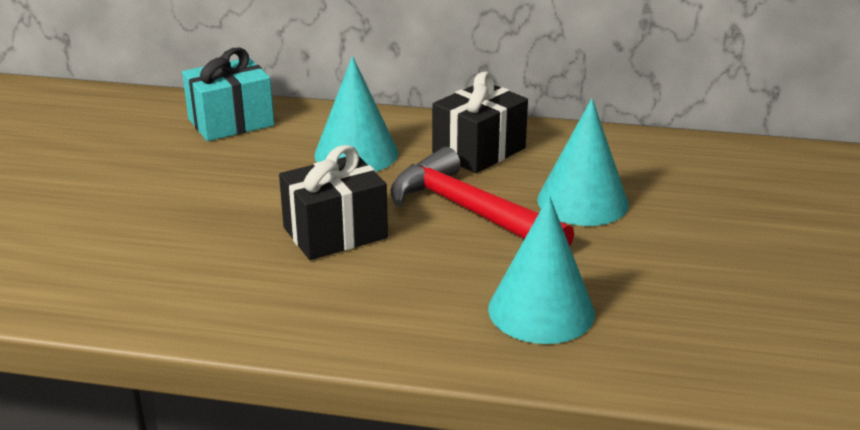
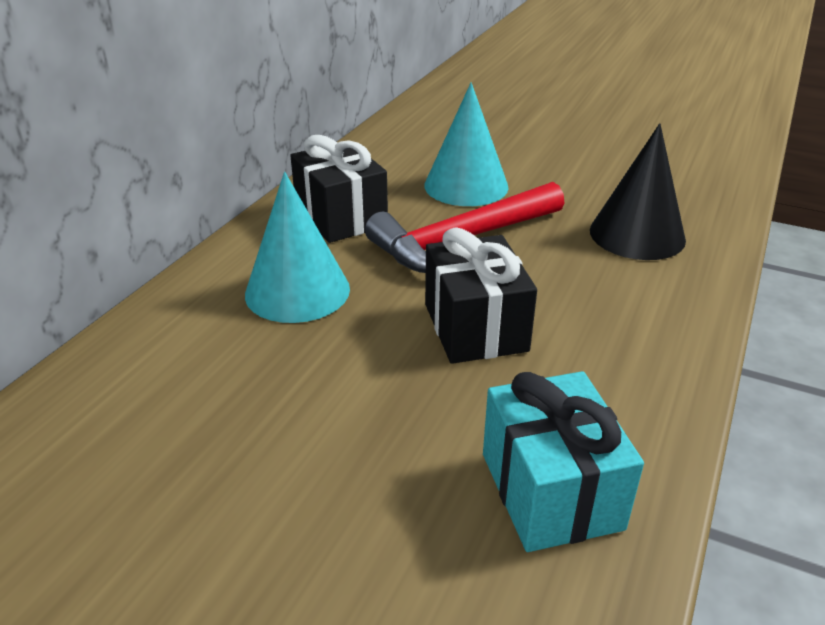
camera: 75 degrees left, 5 degrees up
(231, 122) = (126, 386): turquoise gift -> turquoise gift (551, 490)
(541, 310) = (637, 234): turquoise cone -> black cone

